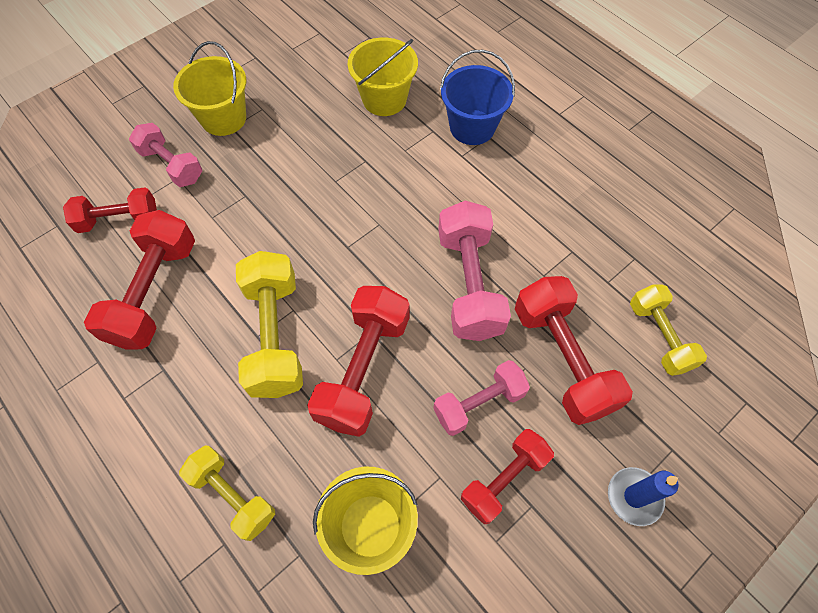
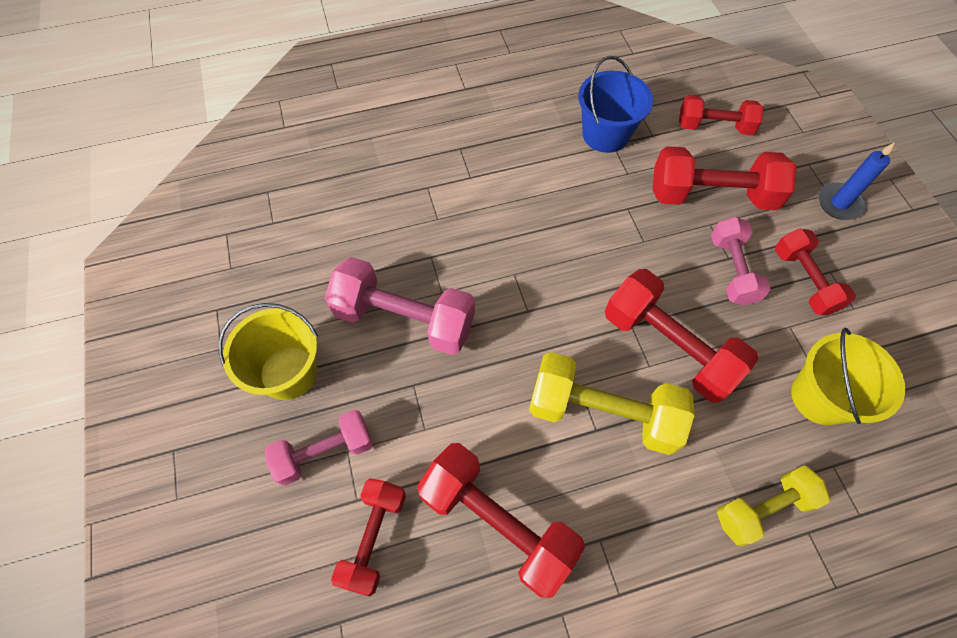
camera: 65 degrees left, 0 degrees up
(384, 99) = (362, 210): yellow bucket -> none
(469, 284) = (613, 229): pink dumbbell -> pink dumbbell (404, 319)
(472, 127) = (442, 155): blue bucket -> blue bucket (605, 134)
(659, 336) = (714, 127): yellow dumbbell -> red dumbbell

